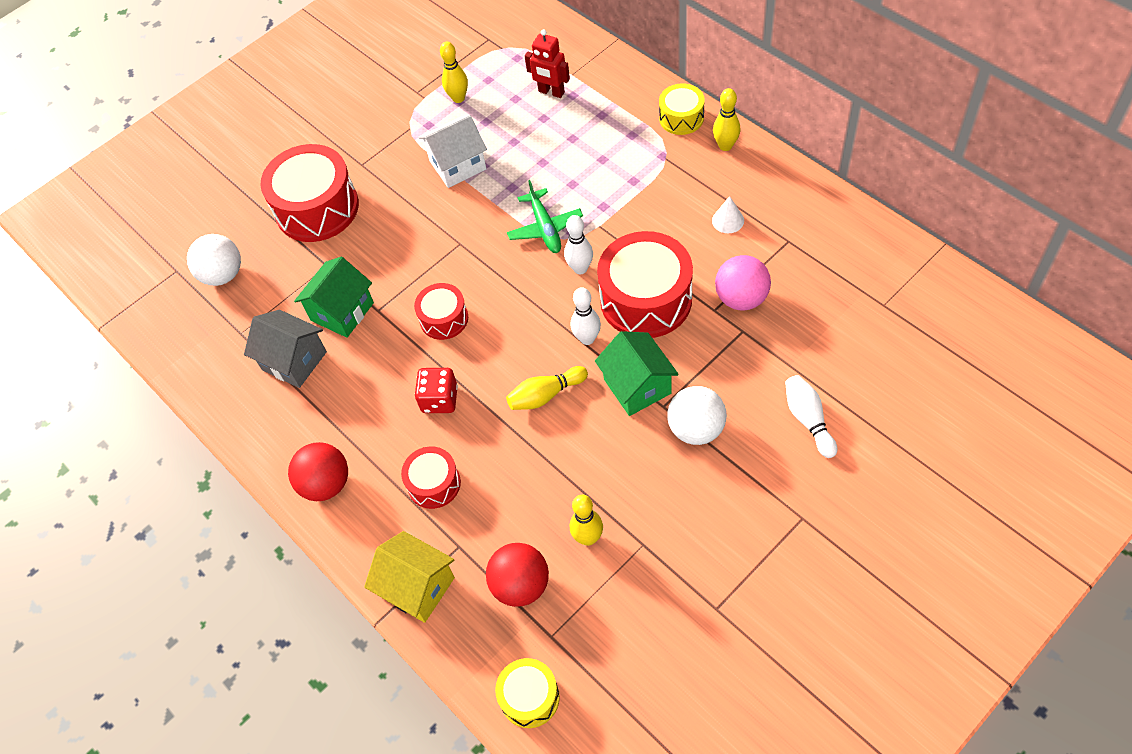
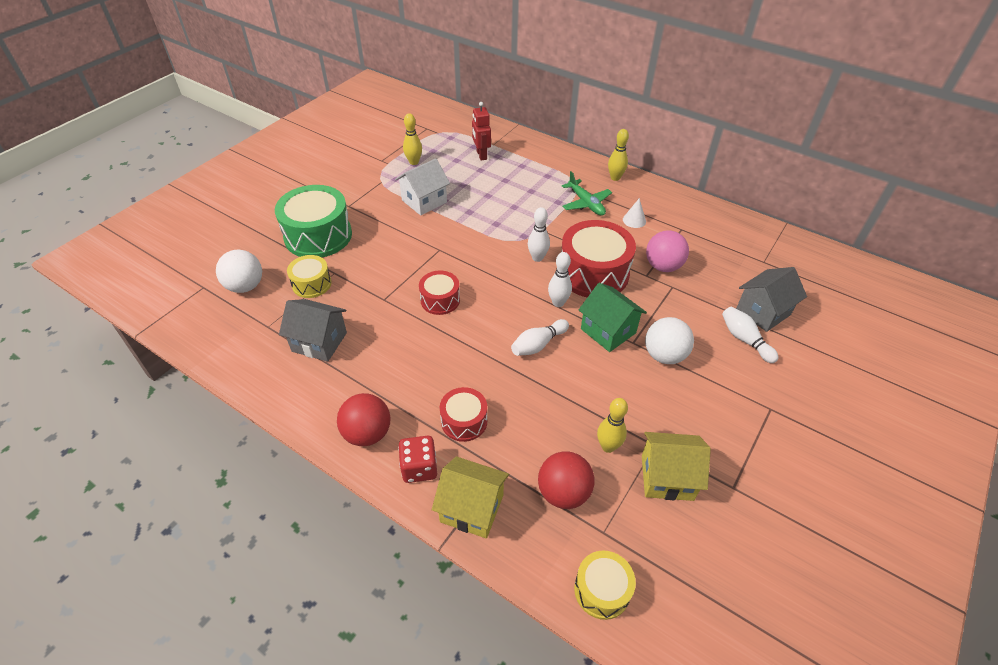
camera: 20 degrees left, 10 degrees down
(317, 208) = (318, 235): red drum -> green drum
(342, 311) = (354, 303): green house -> none
(439, 399) = (452, 357): red dice -> red dice (419, 468)
(545, 228) = (502, 235): green plane -> green plane (586, 203)
(545, 395) = (538, 344): yellow bowling pin -> white bowling pin
(551, 92) = (481, 155): red robot -> red robot turned 60 degrees clockwise
(643, 585) = (667, 477): none -> yellow house
(681, 118) = (578, 164): yellow drum -> yellow drum (311, 284)
(850, 382) = (763, 312): none -> grey house

